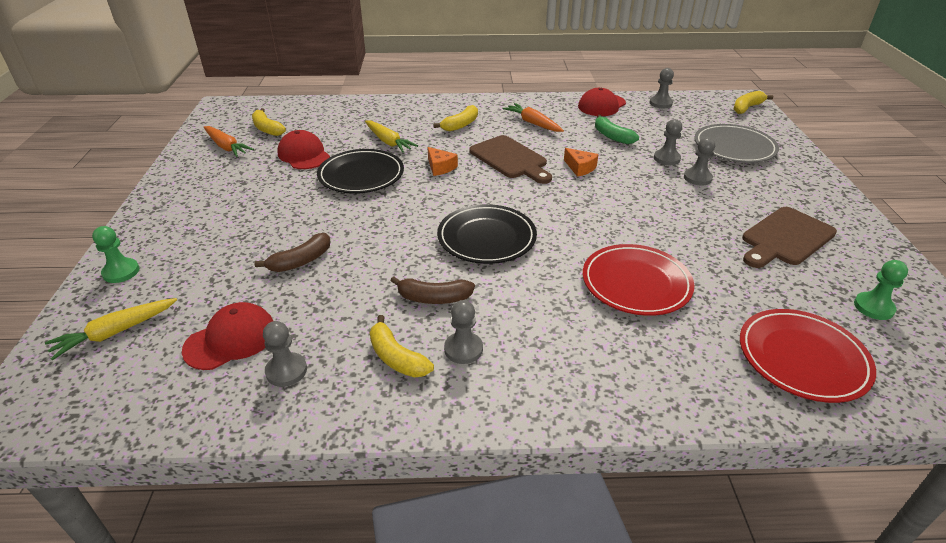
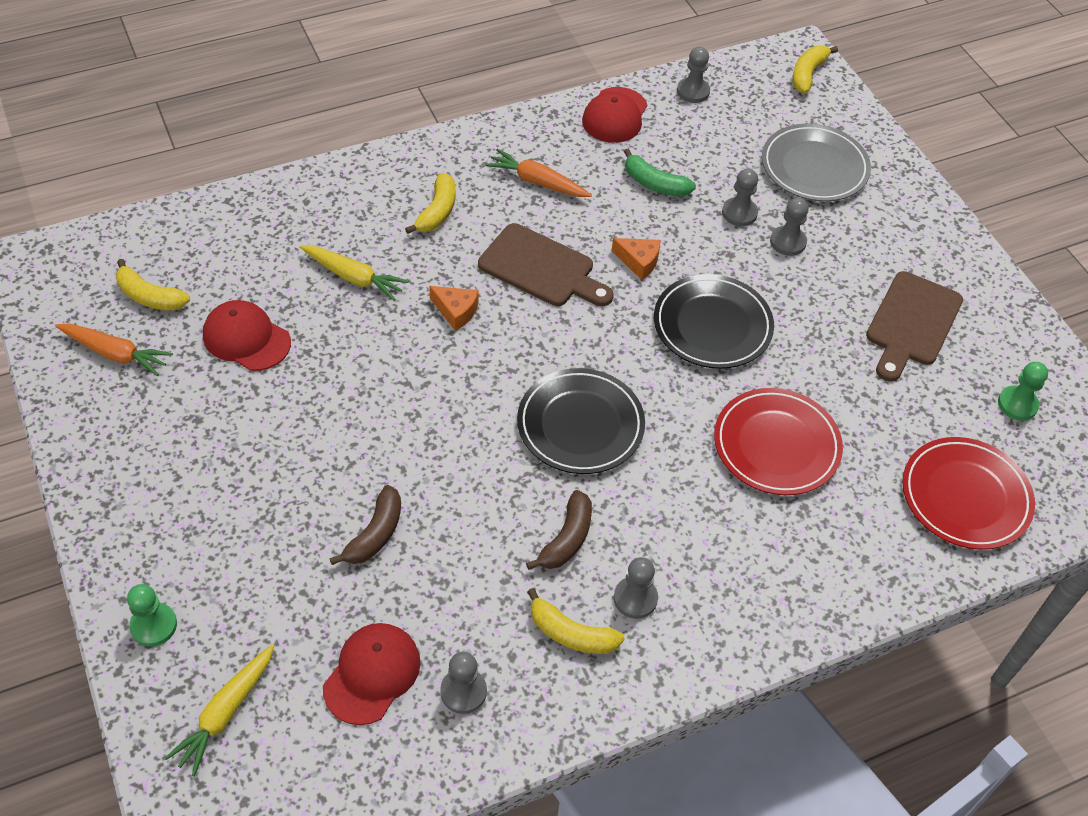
camera: 25 degrees left, 15 degrees up
(361, 175) = (356, 357): black plate -> black plate (712, 325)
(433, 298) = (567, 539): brown banana -> brown banana turned 45 degrees counterclockwise

